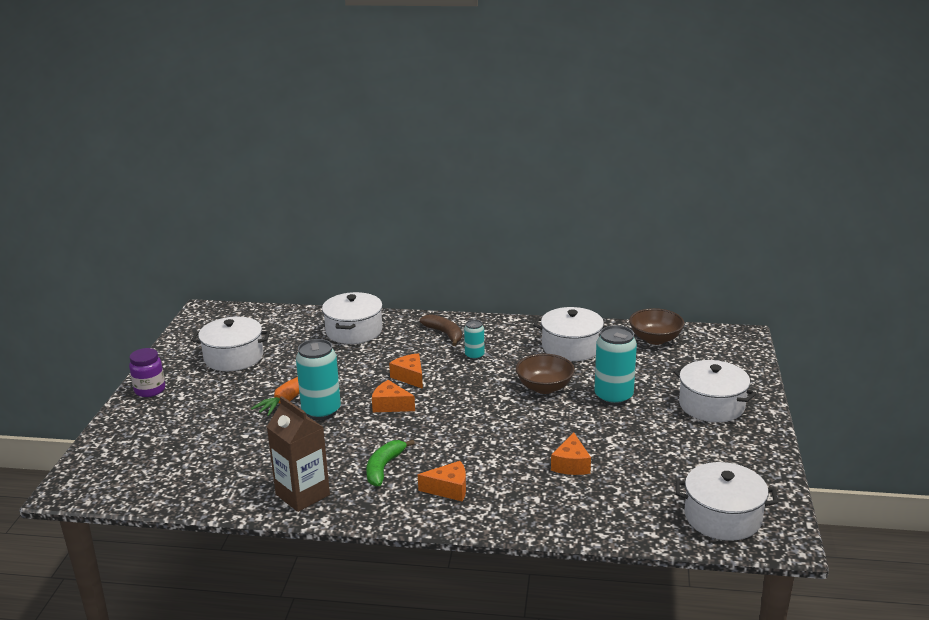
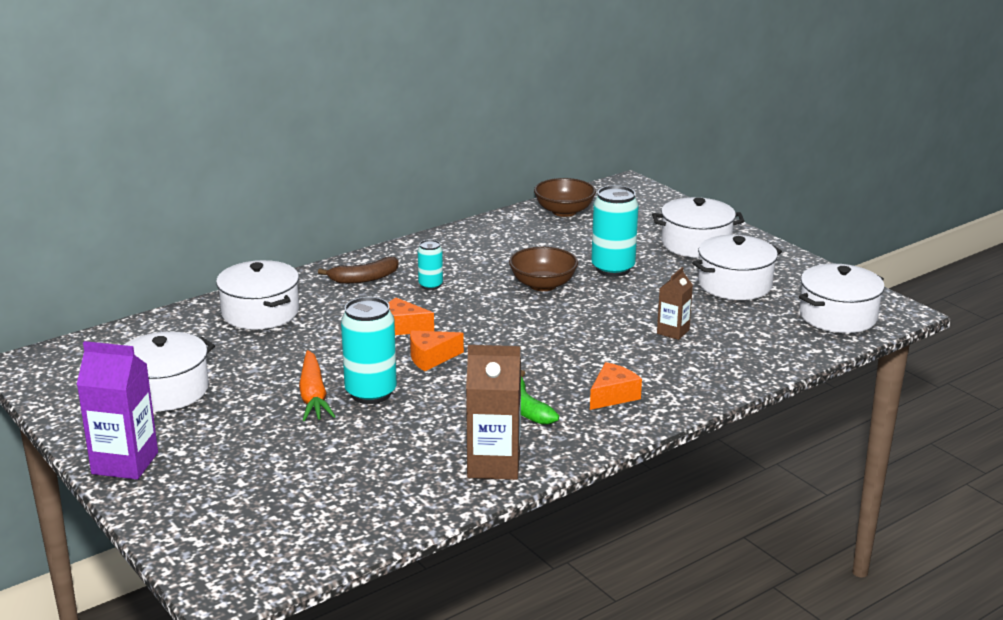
camera: 45 degrees left, 0 degrees up
(150, 390) = (125, 463): purple jar -> purple carton
(444, 334) = (364, 279): brown banana -> brown banana turned 150 degrees clockwise
(571, 347) = (506, 245): white pot -> white pot (735, 284)
(571, 464) = (673, 332): orange cheese -> brown carton

